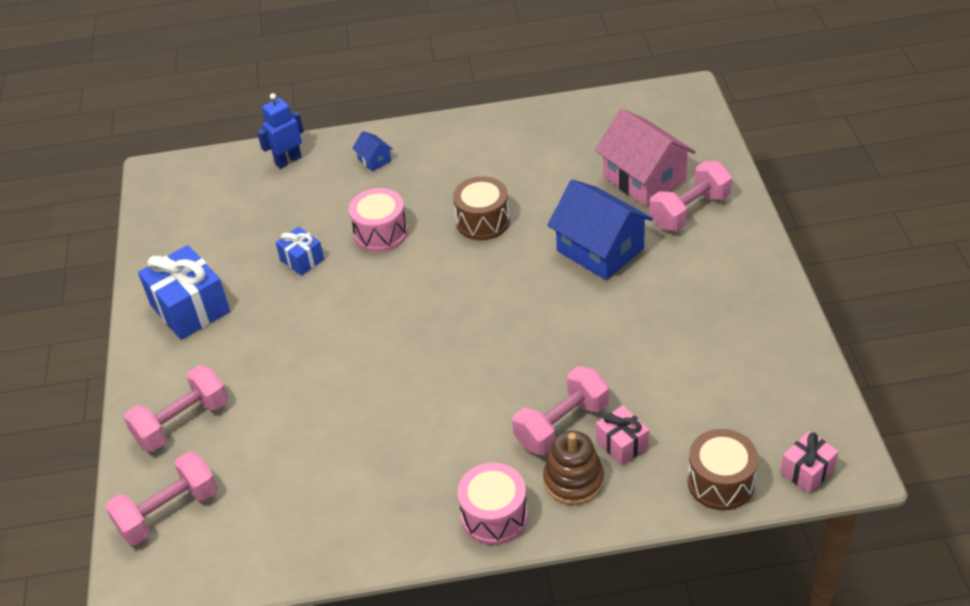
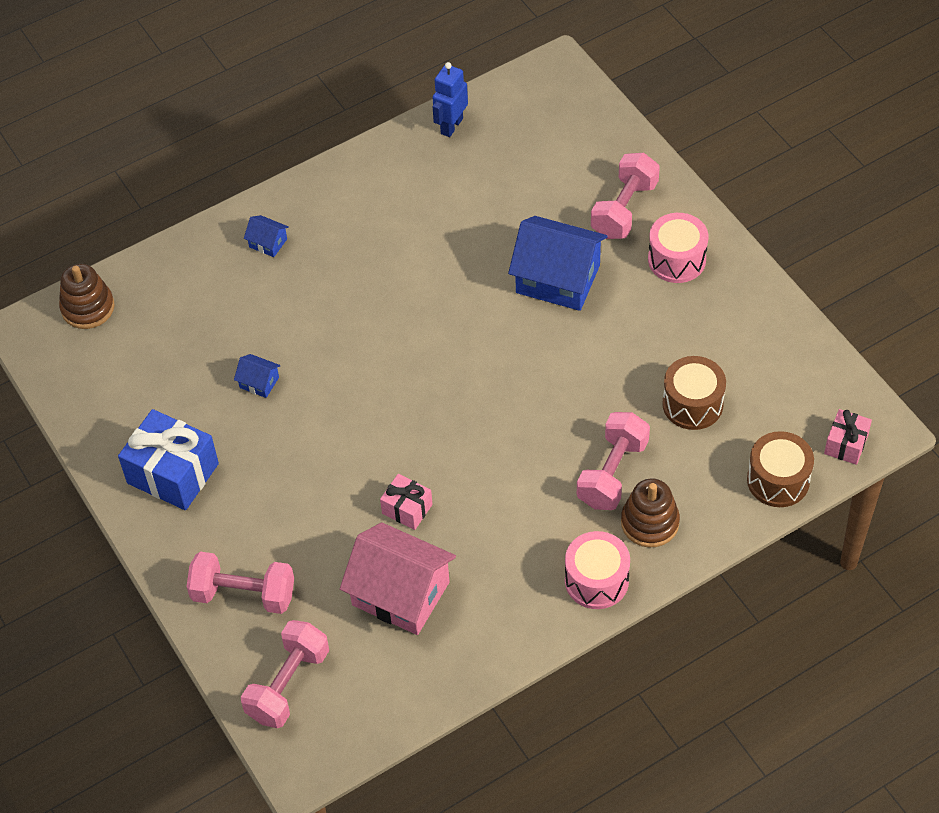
camera: 25 degrees left, 10 degrees up
(182, 422) = (243, 594): pink dumbbell -> pink dumbbell turned 75 degrees clockwise
(209, 169) = (88, 308): none -> brown stacking toy
(288, 160) = (172, 271): blue robot -> blue robot (451, 126)
(302, 260) = (259, 382): blue gift -> blue house
(381, 233) = (325, 327): pink drum -> pink drum (676, 259)
(483, 221) = (424, 282): brown drum -> brown drum (692, 404)
(622, 444) = (676, 473): pink gift -> pink gift (407, 509)
(644, 179) = (562, 185): pink house -> pink house (400, 593)

